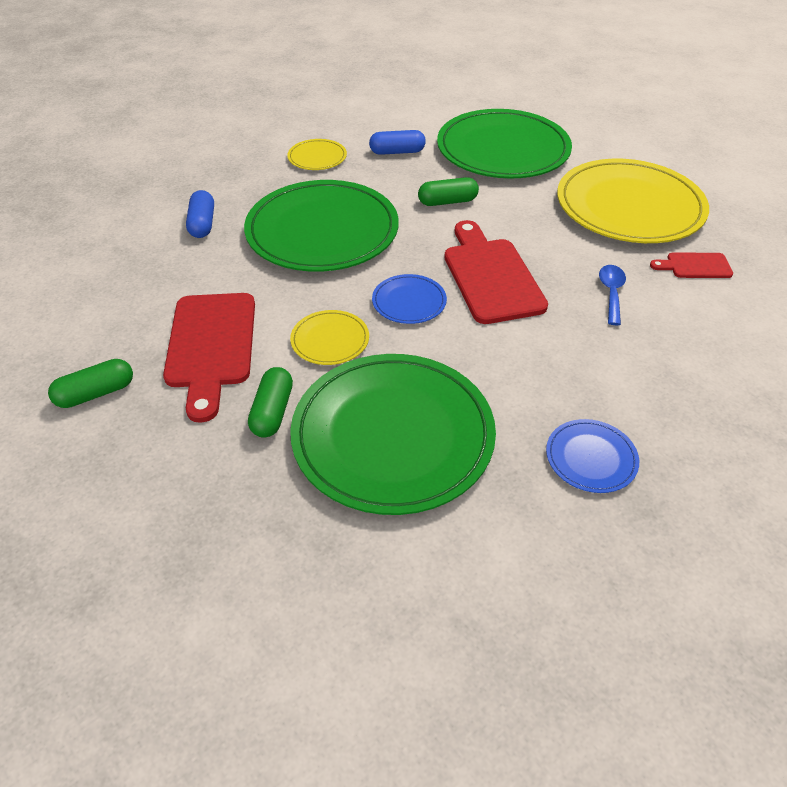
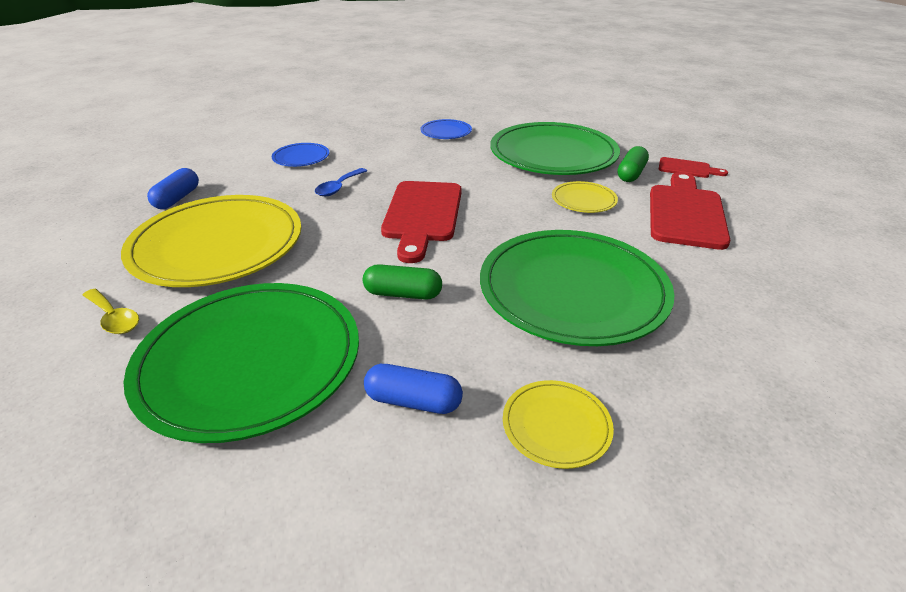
camera: 160 degrees left, 10 degrees down
(96, 393) = (771, 202): green capsule -> none
(202, 224) = (735, 334): blue capsule -> blue capsule (177, 198)
(409, 302) = (507, 211): blue plate -> blue plate (301, 157)
(613, 151) = (114, 318): none -> yellow spoon
(695, 266) = (248, 190): red cutting board -> red cutting board (687, 168)

